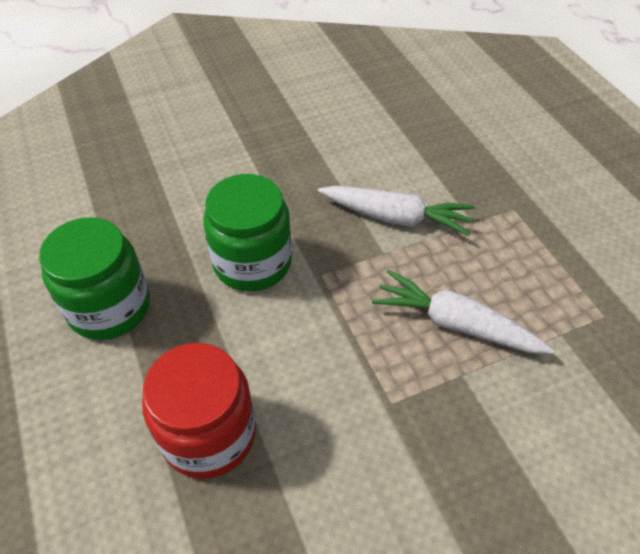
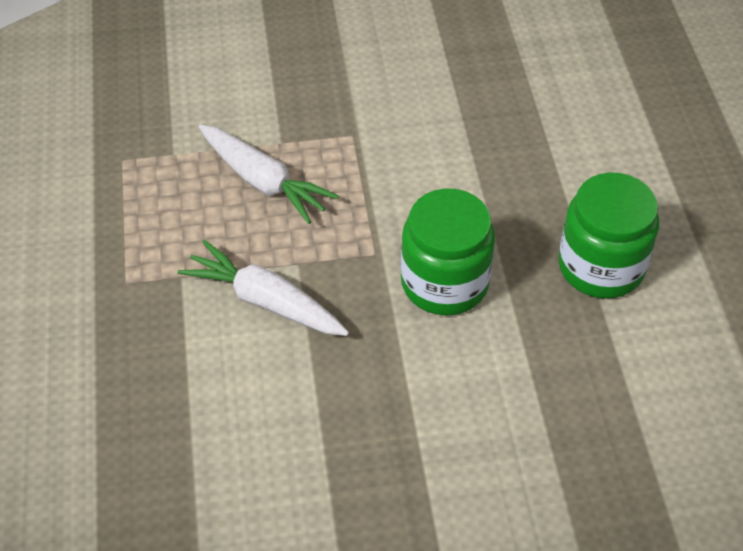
camera: 165 degrees left, 0 degrees up
(208, 434) = (510, 145): red jar -> none

